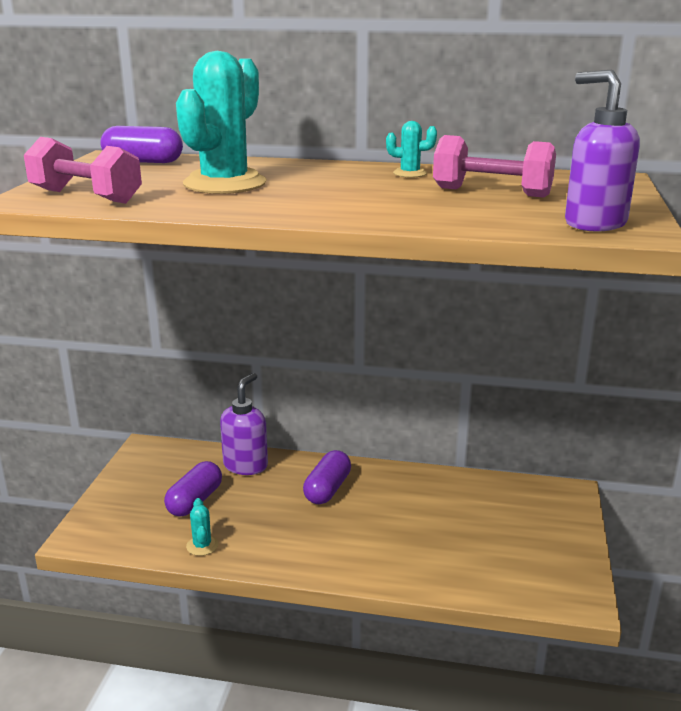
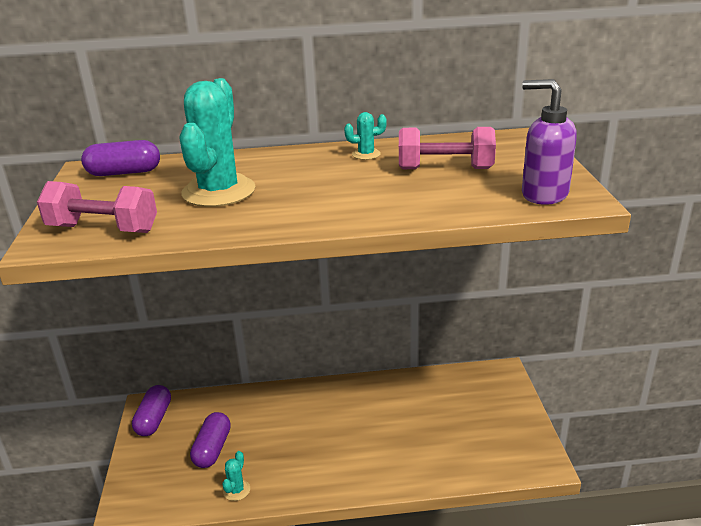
camera: 15 degrees left, 5 degrees up
(202, 545) = (236, 490): turquoise cactus -> turquoise cactus turned 45 degrees clockwise
(246, 465) = (242, 404): purple soap dispenser -> none
(327, 489) = (319, 412): purple capsule -> purple capsule (154, 419)

